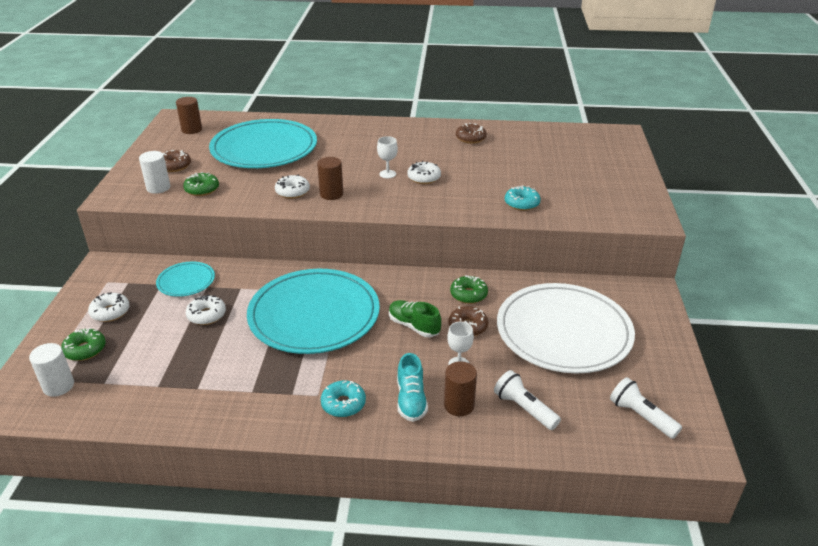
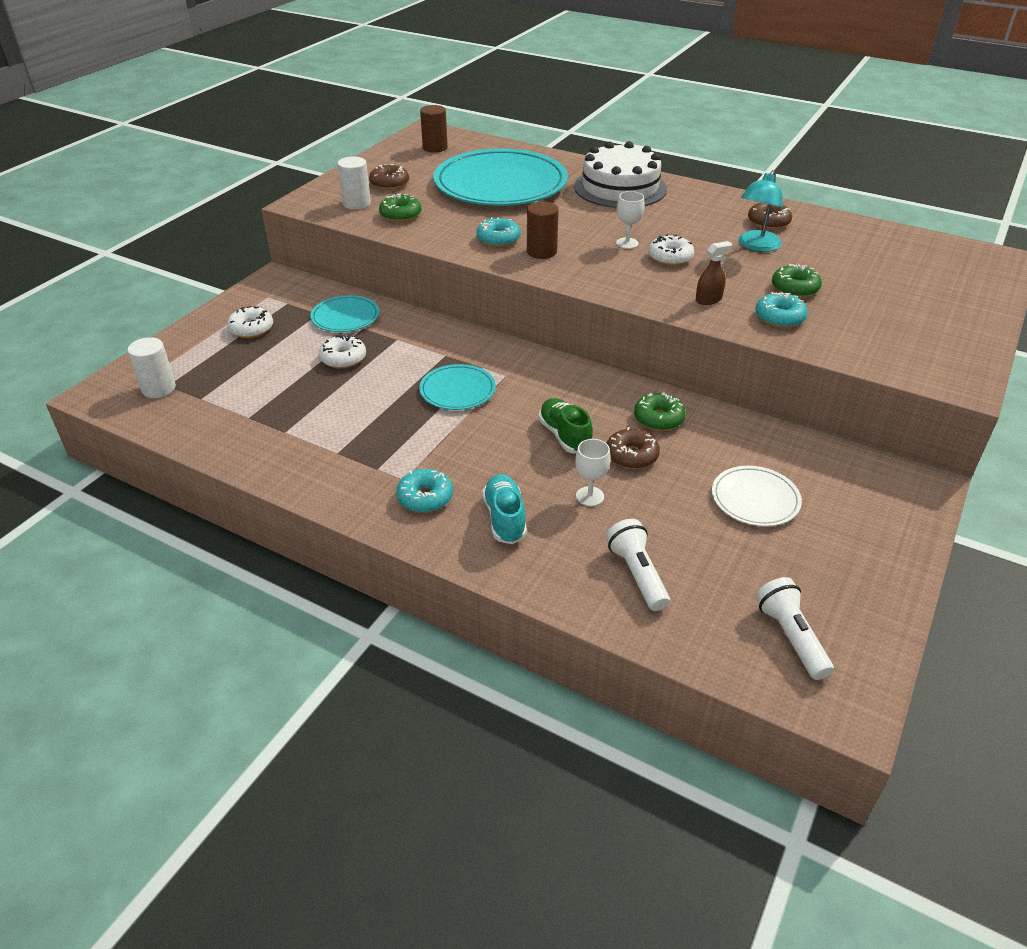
camera: 25 degrees right, 5 degrees up
(85, 350) = (204, 360): green donut -> green donut (794, 288)
(292, 192) = (498, 239): white donut -> turquoise donut
(314, 315) = (457, 390): turquoise plate -> turquoise plate, size x0.46
(354, 133) = (620, 188): none -> white cake
(411, 400) = (505, 518): turquoise shoe -> turquoise shoe turned 150 degrees clockwise
(459, 405) = (558, 543): brown cylinder -> none
(469, 202) = (708, 299): none -> brown spray bottle
(474, 157) = (756, 246): none -> turquoise lamp
(563, 331) = (755, 499): white plate -> white plate, size x0.46

